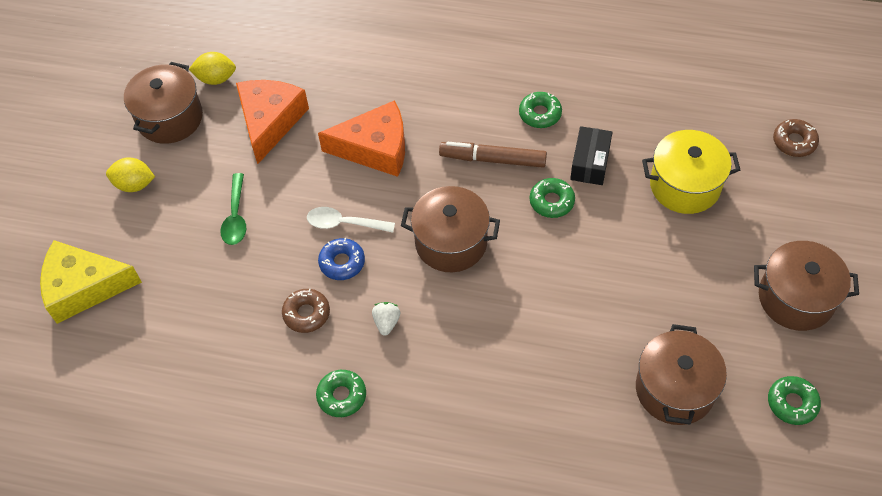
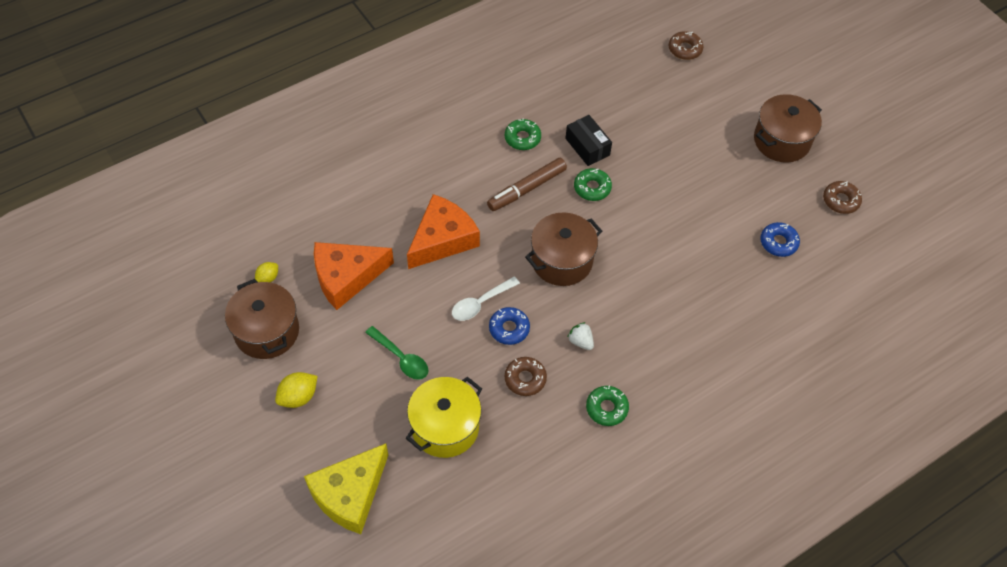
camera: 50 degrees left, 0 degrees up
(216, 78) = (268, 278): yellow lemon -> yellow lemon, size x0.64
(270, 121) = (346, 277): orange cheese -> orange cheese turned 75 degrees counterclockwise
(674, 389) = (778, 242): brown pot -> blue donut
(685, 185) = (655, 120): yellow pot -> yellow pot (445, 427)
(792, 403) = (840, 200): green donut -> brown donut

